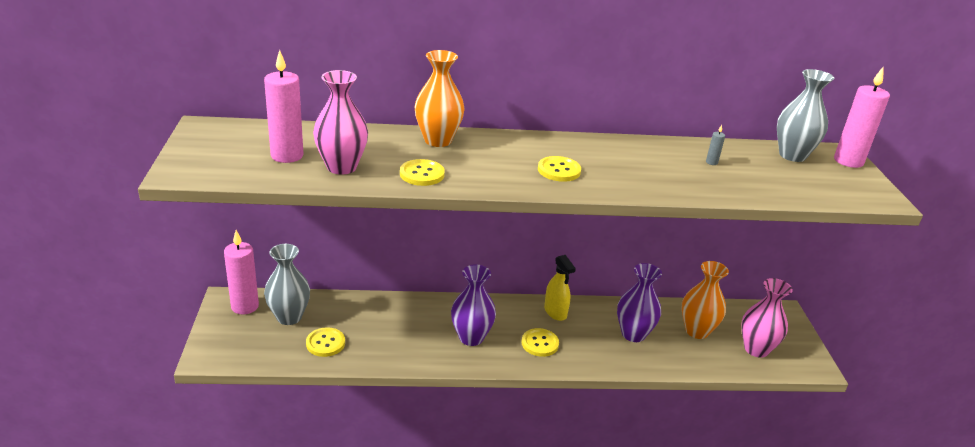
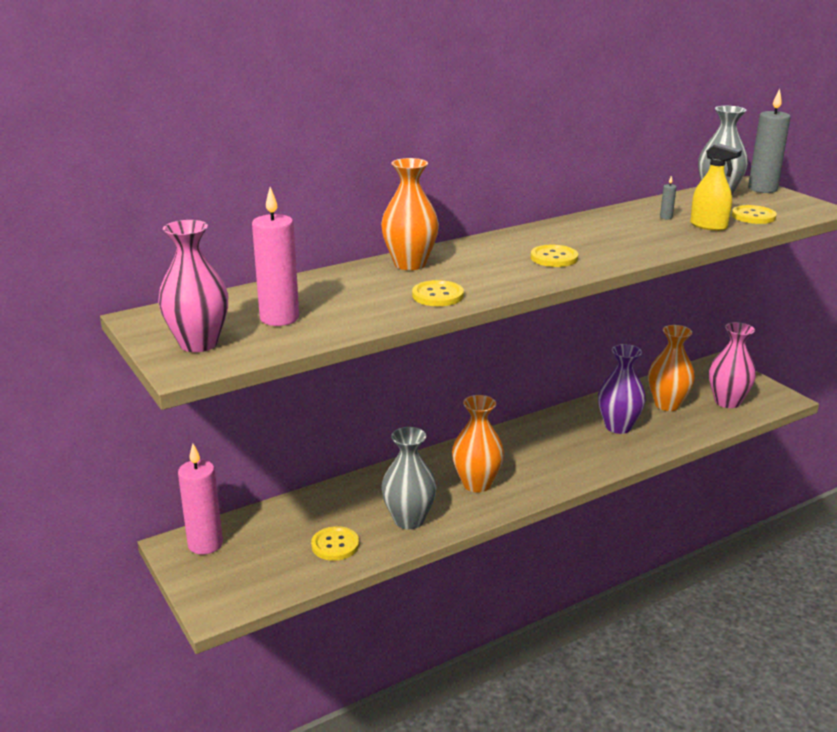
camera: 25 degrees left, 5 degrees down
(289, 317) = (268, 535): grey vase -> grey vase (409, 520)
(341, 167) = (351, 312): pink vase -> pink vase (198, 344)
(471, 337) = (477, 484): purple vase -> orange vase
(540, 343) = (545, 465): yellow button -> yellow button (753, 216)
(555, 312) = (531, 433): yellow spray bottle -> yellow spray bottle (708, 226)
(848, 161) = (762, 189): pink candle -> grey candle

